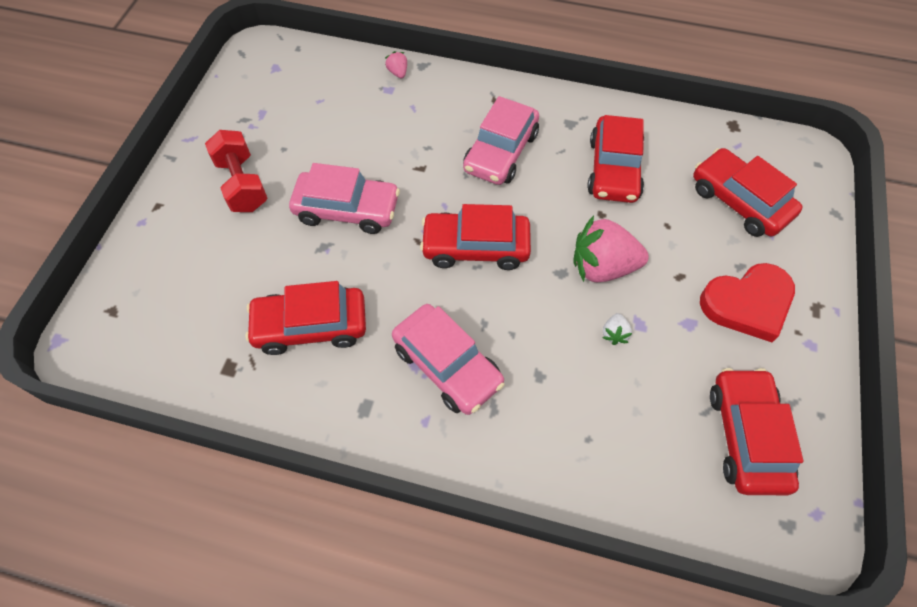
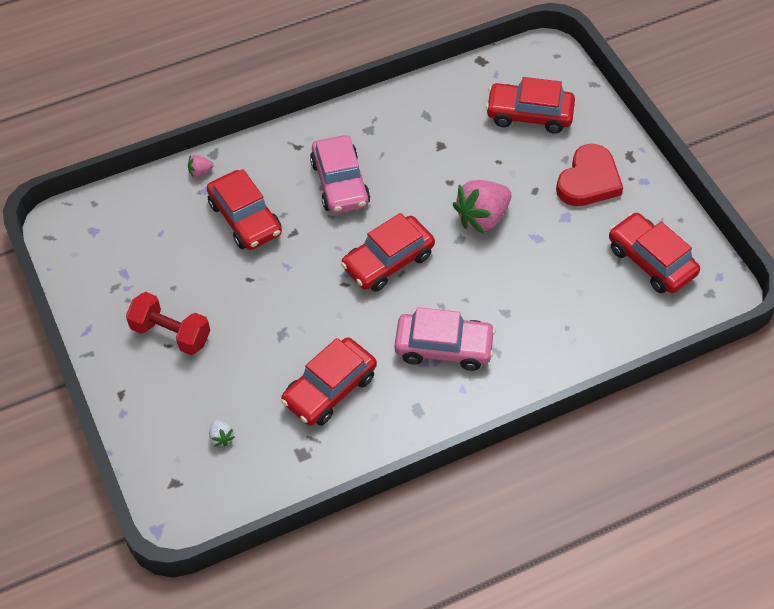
camera: 40 degrees left, 5 degrees down
(347, 209) = (271, 297): pink car -> none
(398, 72) = (200, 172): pink strawberry -> pink strawberry turned 45 degrees counterclockwise
(613, 169) = (429, 145): red car -> red car (245, 218)
(614, 334) = (527, 255): white strawberry -> white strawberry (221, 437)

